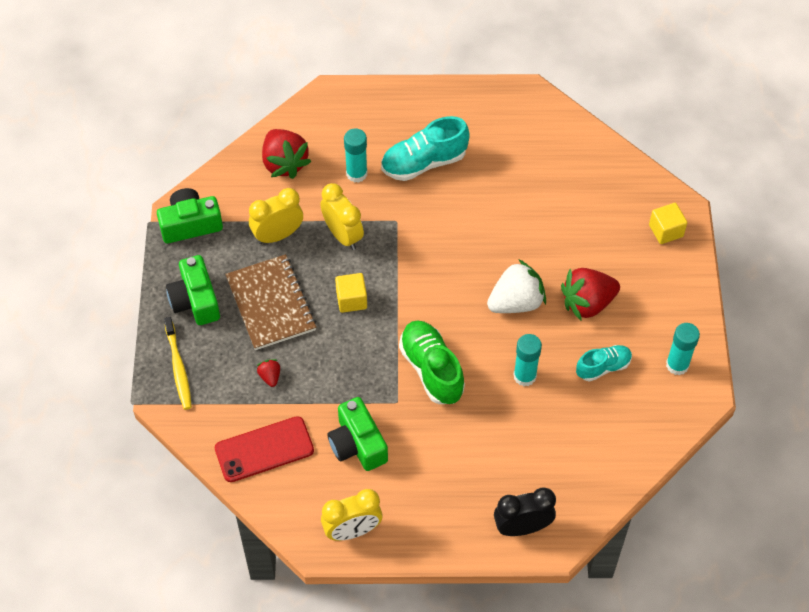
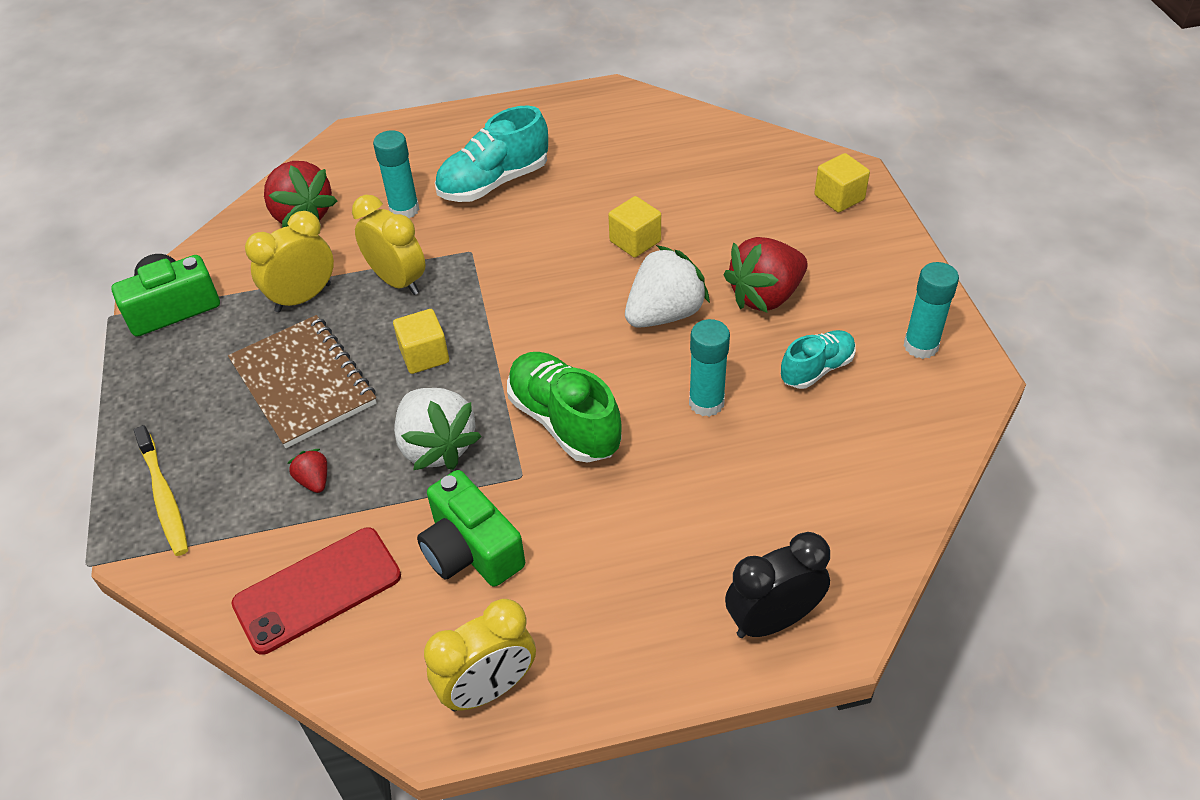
camera: 10 degrees left, 10 degrees down
(195, 300) = (186, 400): green camera -> none
(348, 369) = (437, 446): none -> white strawberry
(511, 237) = (635, 241): none -> yellow cube

